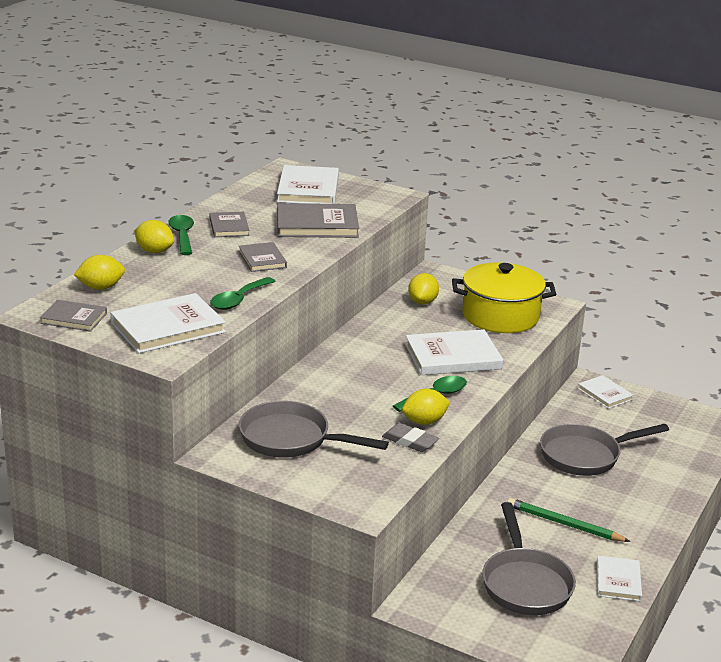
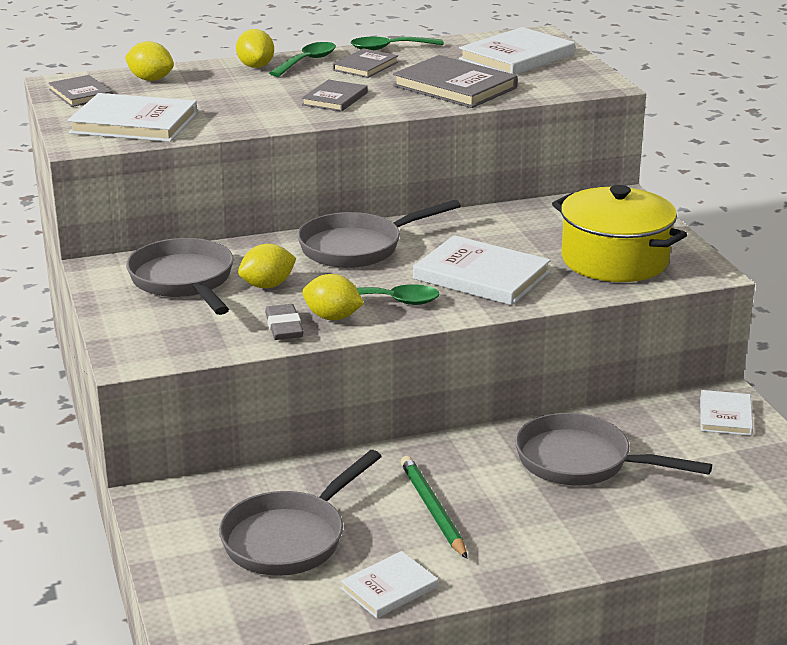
camera: 45 degrees right, 0 degrees up
(239, 300) = (240, 122): green spoon -> green spoon (389, 48)
(350, 367) = (358, 247): none -> grey pan
(422, 302) = (552, 219): yellow lemon -> yellow lemon (267, 285)

